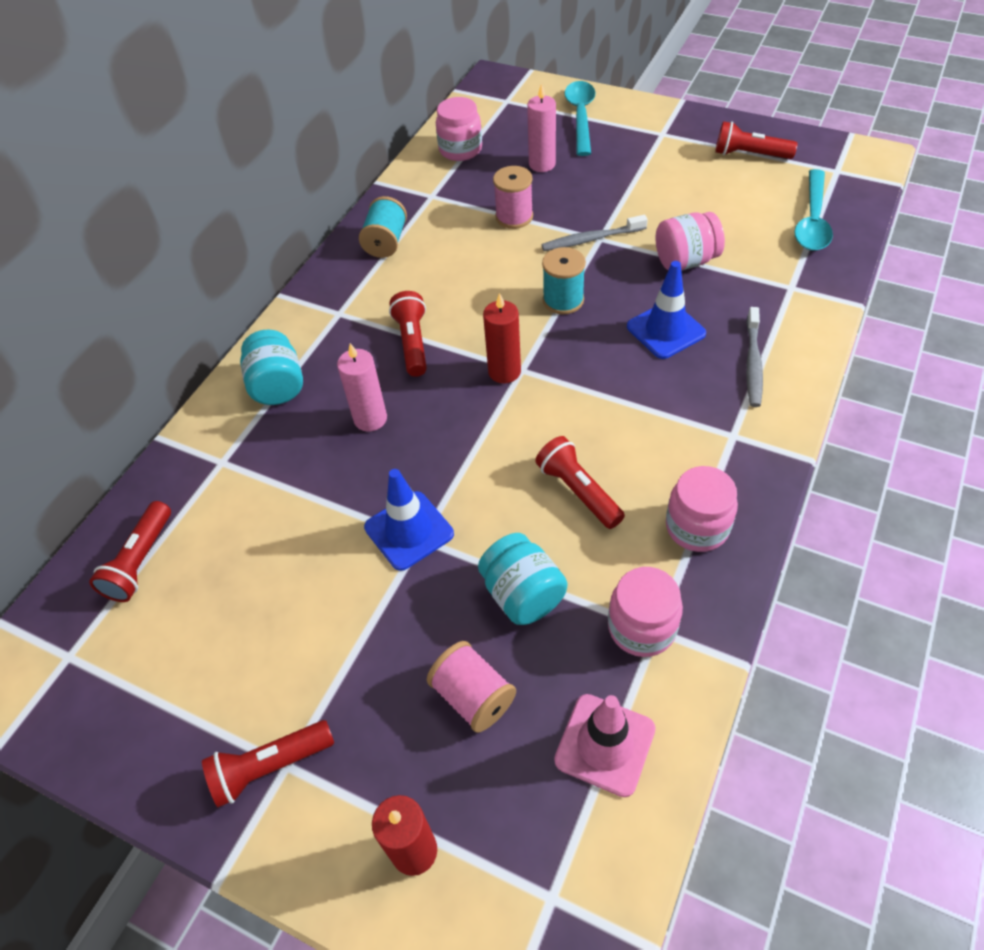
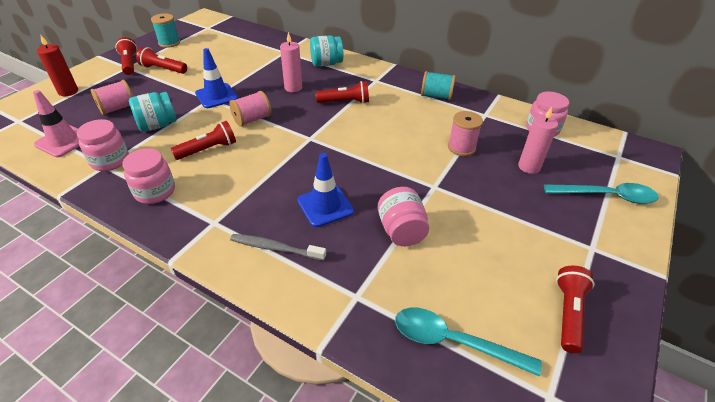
camera: 90 degrees right, 10 degrees down
(140, 561) = (241, 37): red flashlight -> red flashlight (163, 69)
(482, 454) = (252, 119): none -> pink spool
(504, 371) = (310, 131): red candle -> none
(563, 300) = (368, 161): turquoise spool -> turquoise spool (169, 43)
(591, 239) = (433, 182): grey toothbrush -> none

